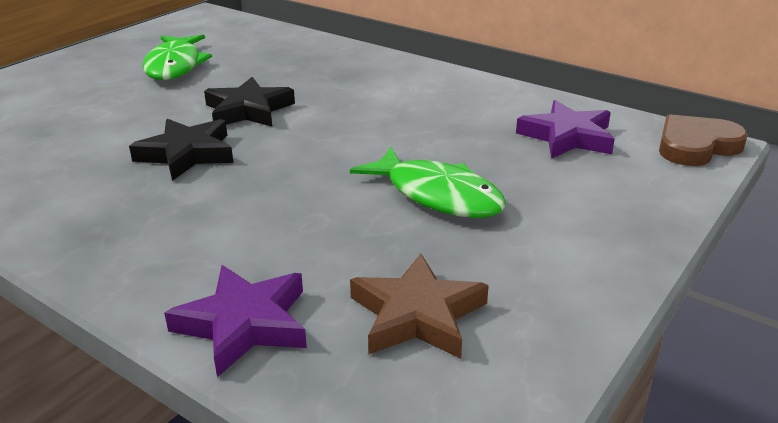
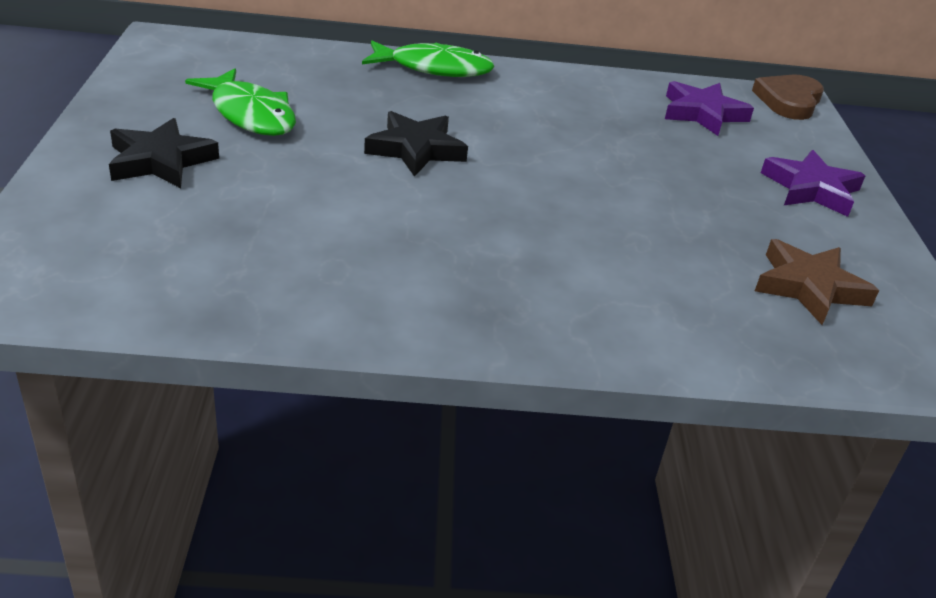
camera: 40 degrees left, 5 degrees up
(187, 154) = (436, 211): black star -> black star (160, 161)
(244, 324) = (720, 337): purple star -> purple star (811, 189)
(438, 195) = (690, 190): green fish -> green fish (434, 68)

